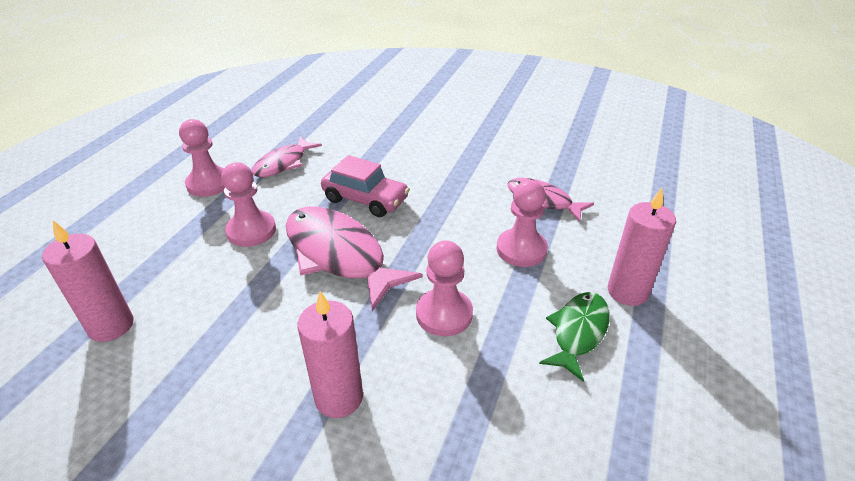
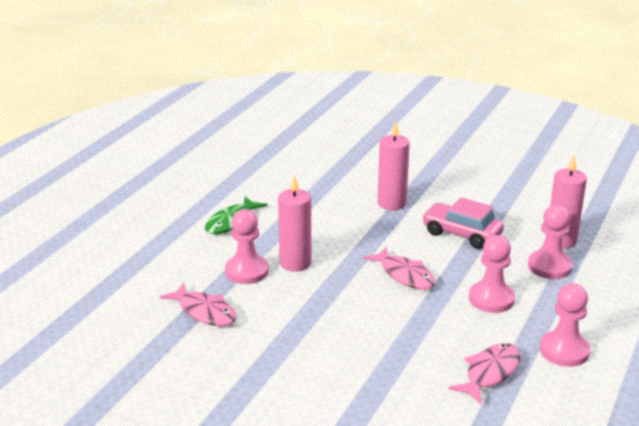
camera: 175 degrees left, 10 degrees down
(339, 255) = (404, 275): pink fish -> pink fish, size x0.59
(365, 199) = (386, 323): pink car -> pink car (461, 234)
(444, 314) = (322, 235): pink pawn -> pink pawn (549, 266)
(627, 292) = (180, 240): pink candle -> pink candle (295, 263)

